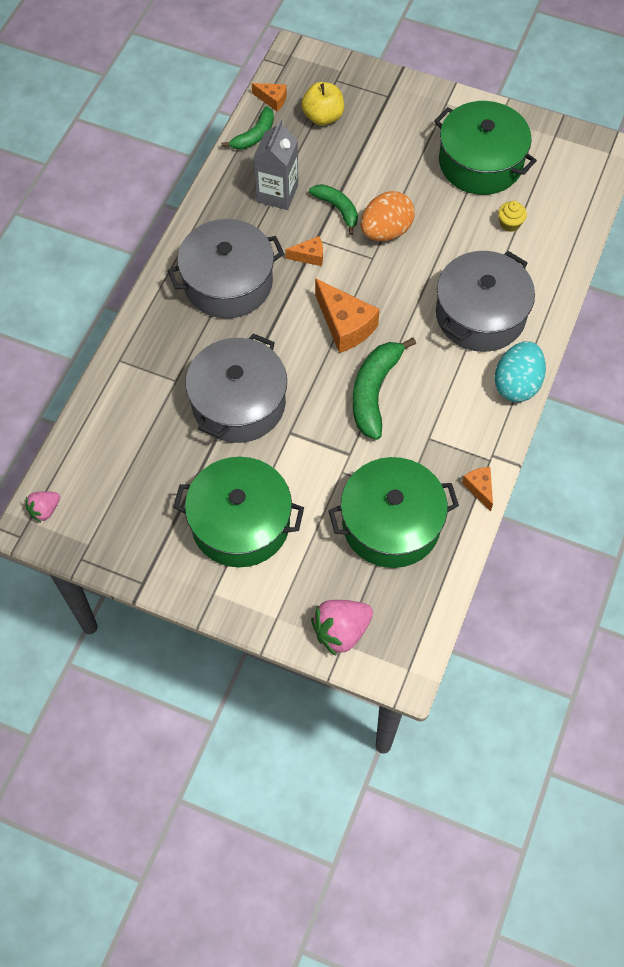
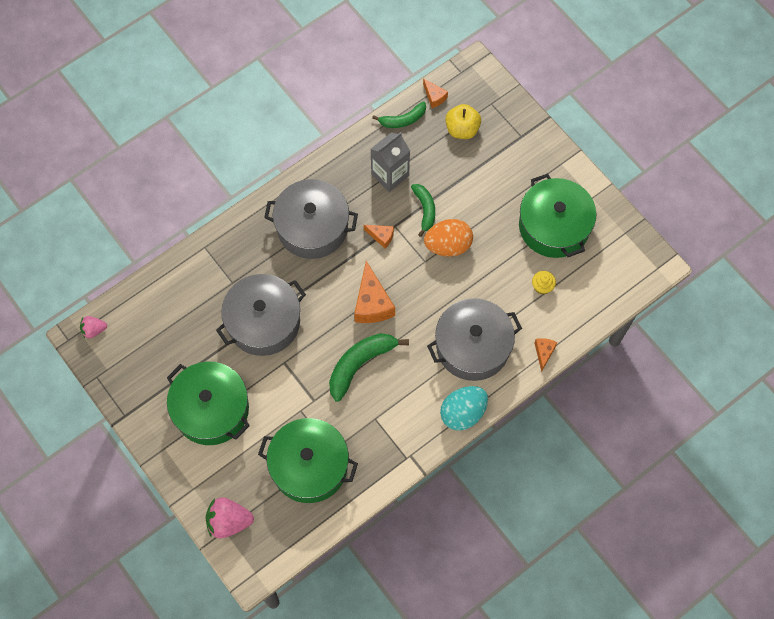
camera: 30 degrees right, 5 degrees up
(479, 488) = (385, 475): orange cheese -> orange cheese (544, 353)

